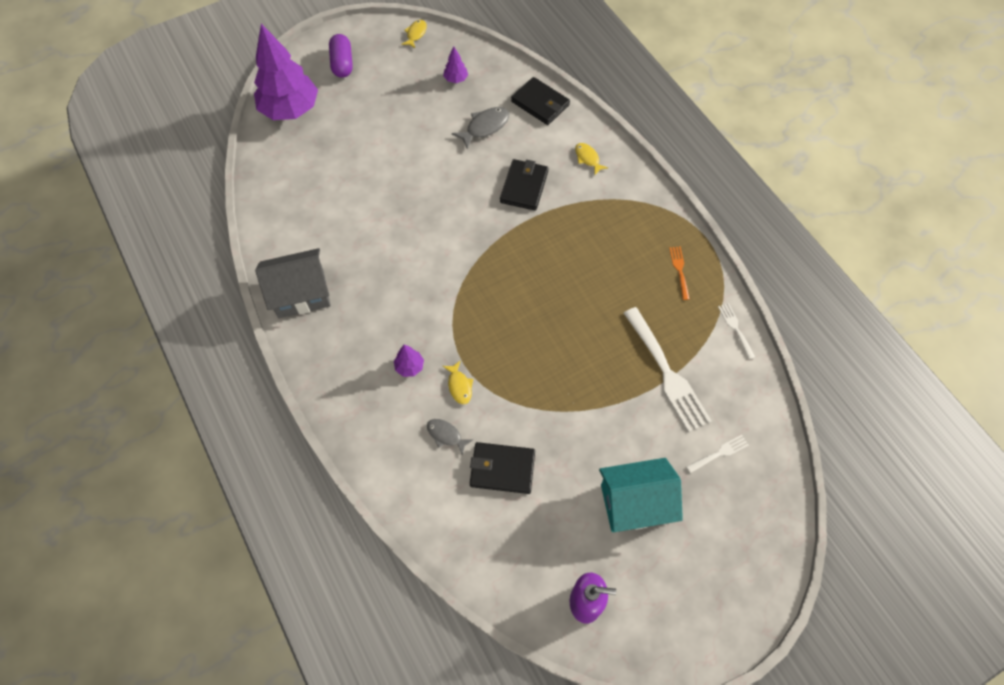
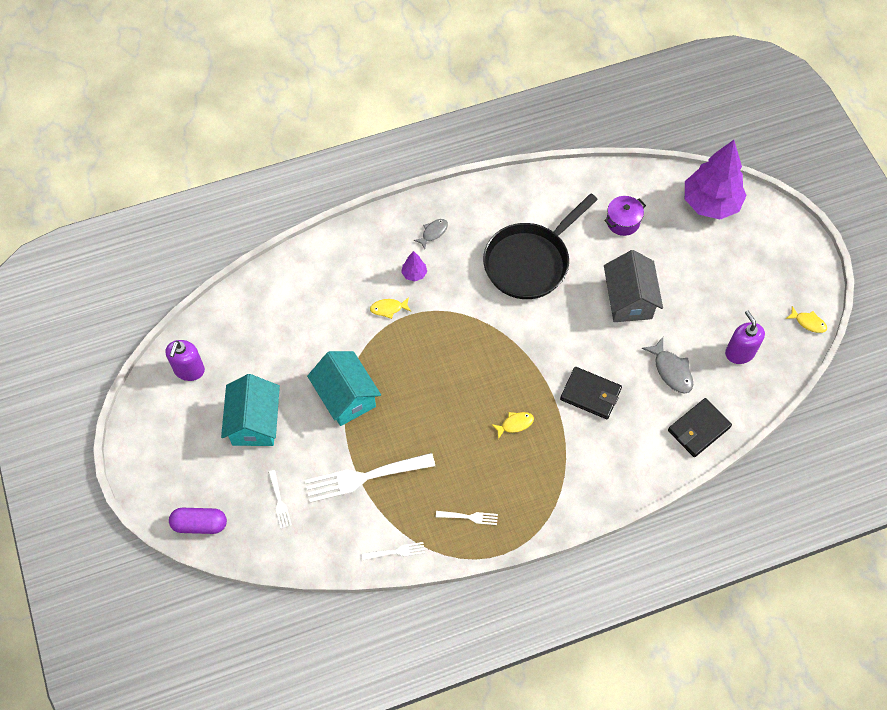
camera: 100 degrees right, 0 degrees up
(301, 294) = (500, 200): grey house -> grey house (629, 300)
(319, 179) = (623, 222): none -> purple pot
(342, 63) = (769, 251): purple capsule -> purple capsule (200, 524)
(378, 255) = (530, 261): none -> black pan
(446, 435) = (347, 293): grey fish -> grey fish (433, 233)
(456, 79) = (739, 352): purple tree -> purple soap dispenser
(502, 469) = (308, 329): black wallet -> none
(579, 409) = (346, 397): none -> turquoise house
(588, 158) = (619, 461): yellow fish -> yellow fish (515, 424)
(679, 270) = (469, 517): orange fork -> white fork

